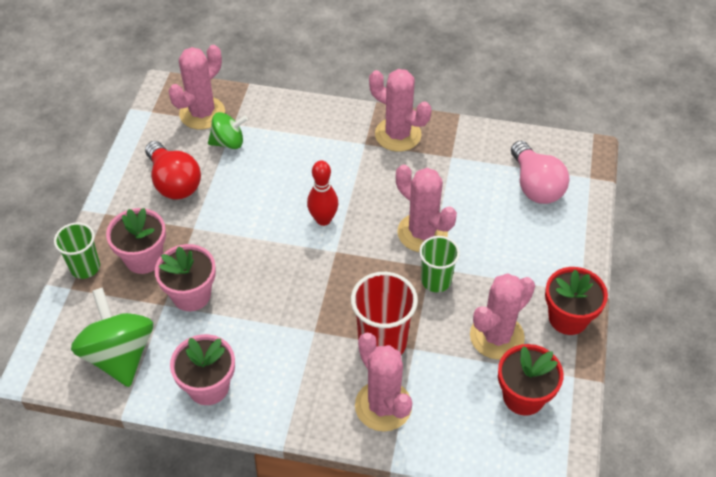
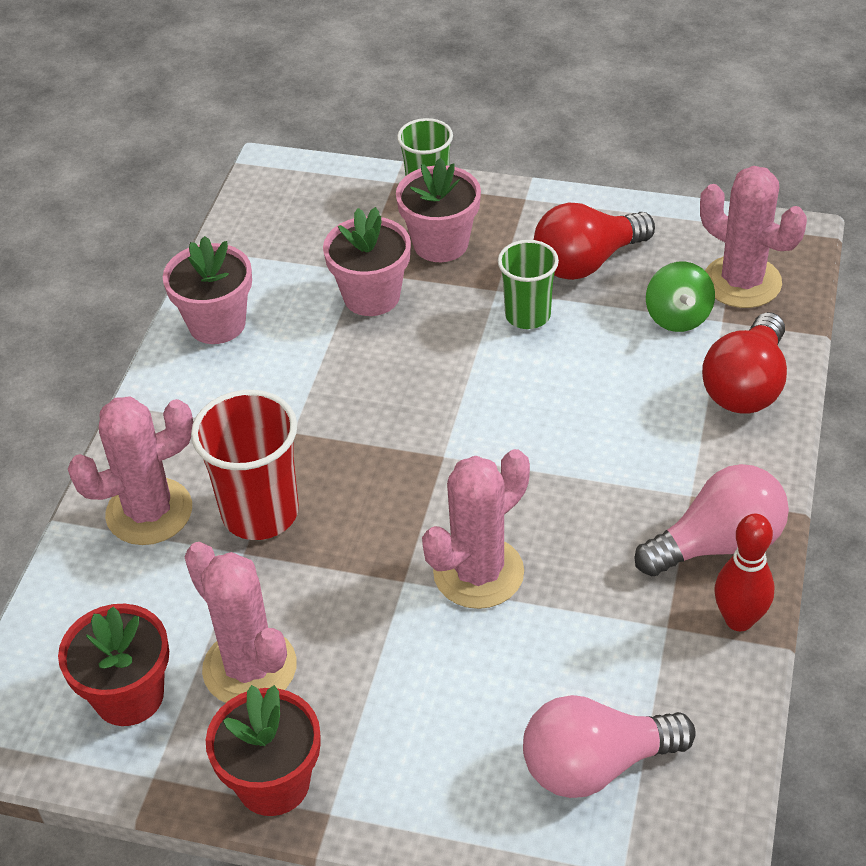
camera: 95 degrees right, 5 degrees down
(119, 355) = (281, 237): green spinning top -> none
(286, 117) = (746, 386): none -> red light bulb
(323, 219) = (510, 439): red bowling pin -> red bowling pin (739, 619)
(398, 135) = (718, 544): pink cactus -> pink light bulb
(436, 281) = (373, 588): green cup -> green cup (527, 315)

